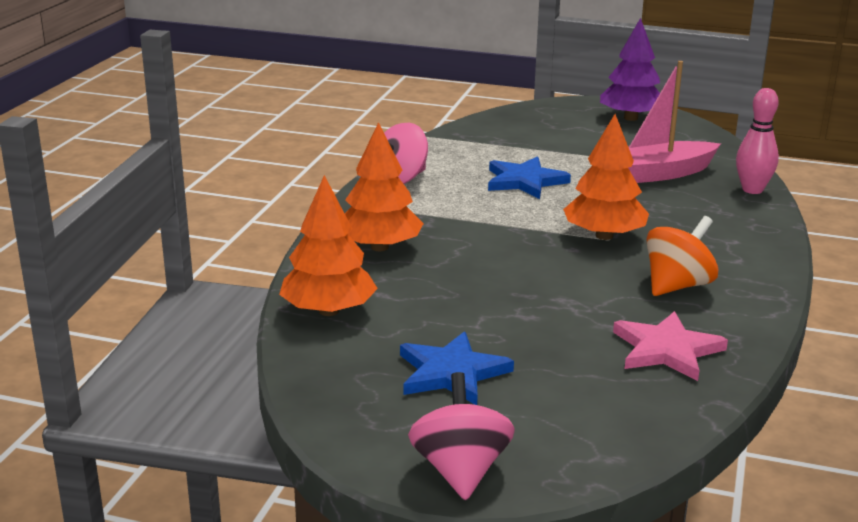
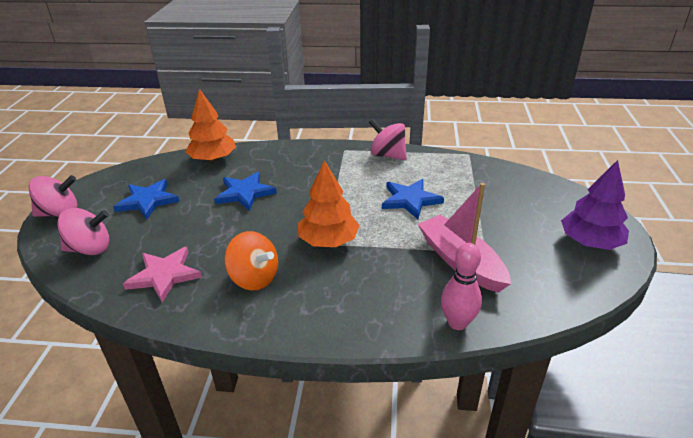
camera: 80 degrees right, 10 degrees up
(379, 247) = (289, 162): orange tree -> none
(462, 285) = (245, 193): none -> blue star
(589, 421) = (90, 249): none -> pink spinning top

